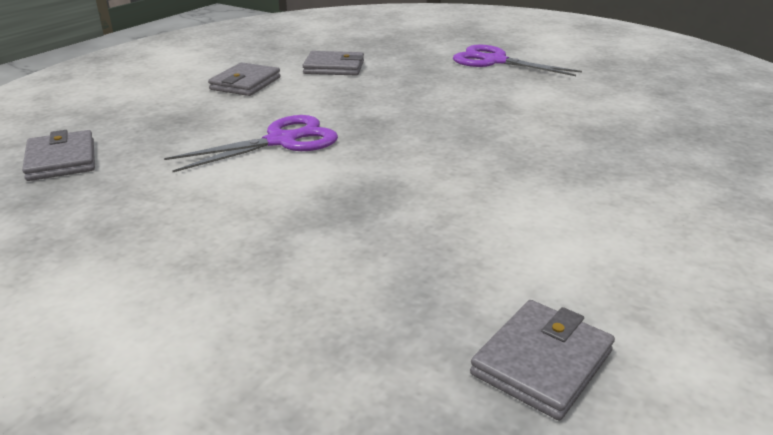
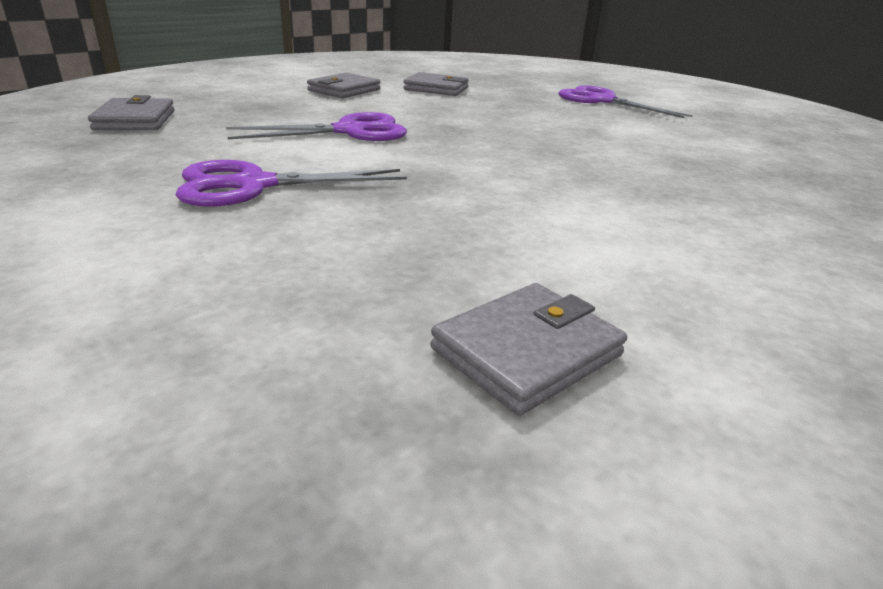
camera: 10 degrees right, 0 degrees up
(232, 227) = (254, 185): none -> purple scissors

